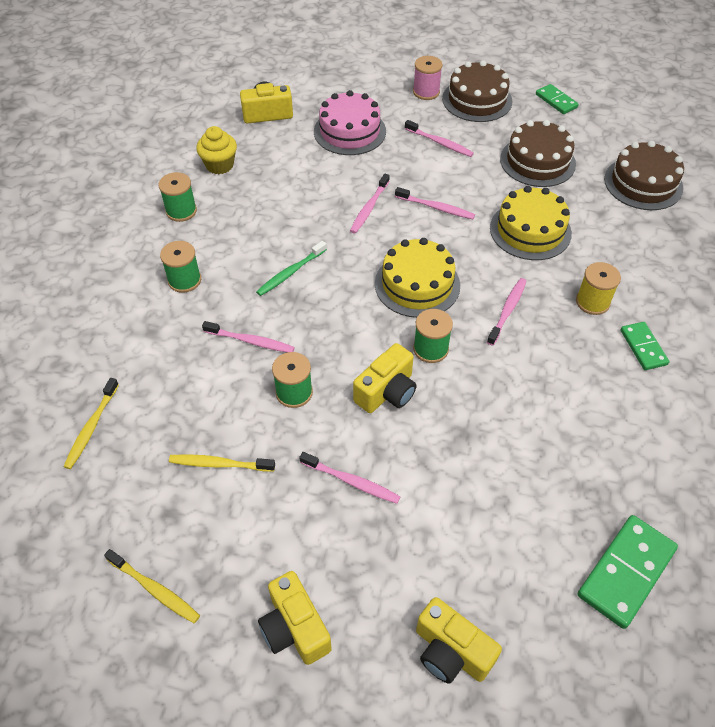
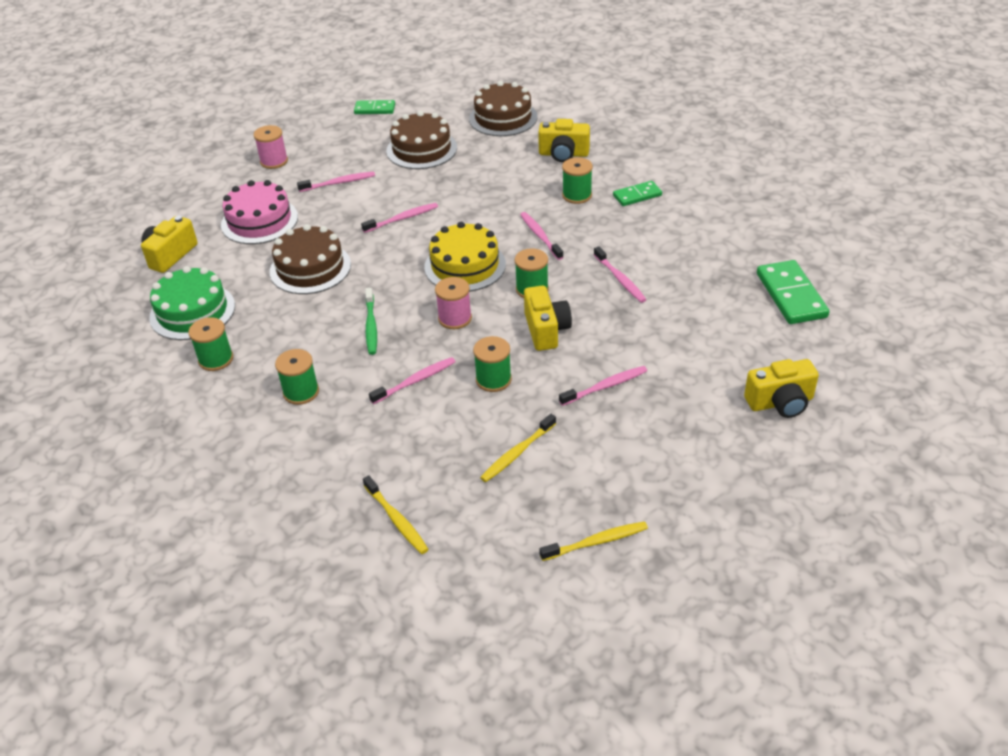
camera: 50 degrees left, 10 degrees down
(219, 165) = (192, 311): yellow cupcake -> green cake
(294, 628) = (698, 474): yellow camera -> yellow camera (563, 154)
(346, 319) = (455, 318): none -> pink spool
(369, 208) = (357, 251): pink toothbrush -> pink toothbrush (620, 279)
(477, 100) = (320, 142): brown cake -> brown cake (310, 268)
(530, 230) = (481, 187): yellow cake -> none
(592, 302) = (577, 195): yellow spool -> green spool
(643, 347) = (637, 195): green domino -> green domino turned 45 degrees counterclockwise

